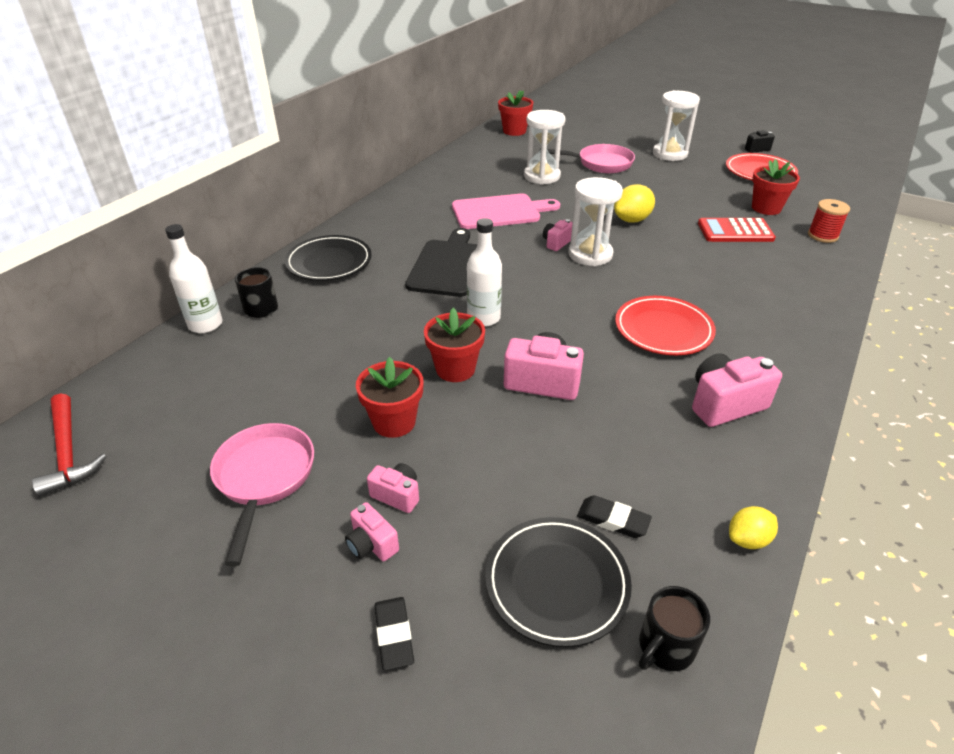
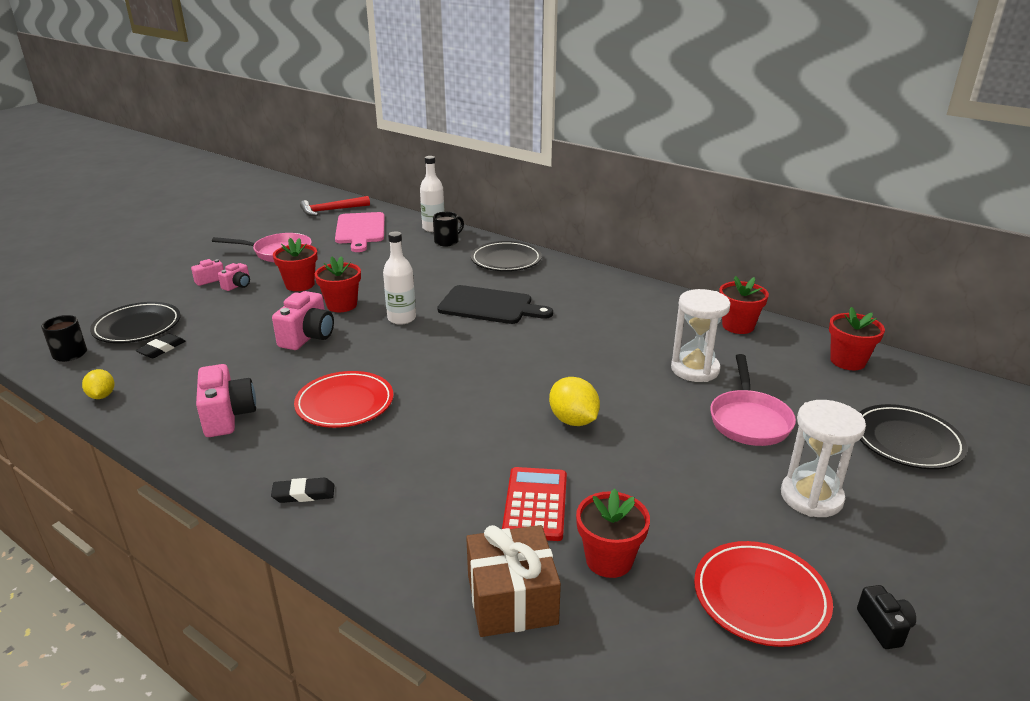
camera: 95 degrees right, 10 degrees down
(394, 635) = (150, 285): black eraser -> black eraser (303, 494)
(470, 159) = (738, 326): none -> red flower pot
(500, 212) = (595, 336): pink cutting board -> pink cutting board (360, 230)
(556, 243) = (522, 363): pink camera -> none
(590, 254) = (494, 381): white hourglass -> none
(601, 127) = (906, 441): none -> black plate
(822, 235) = (512, 599): red spool -> brown gift

